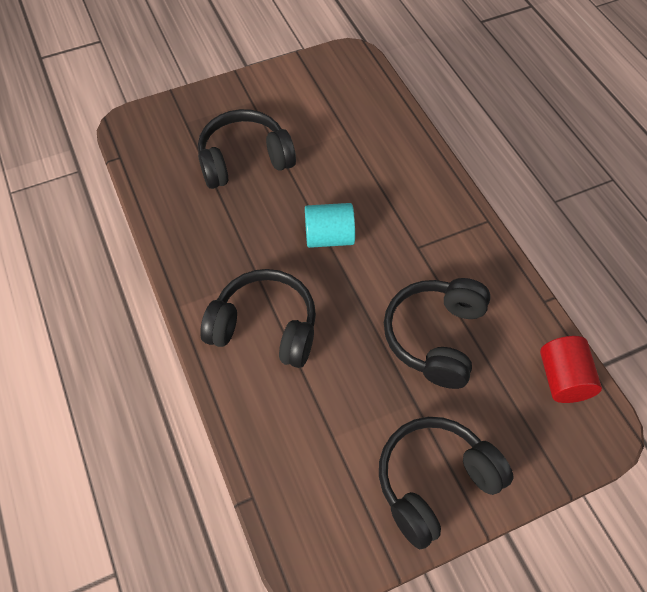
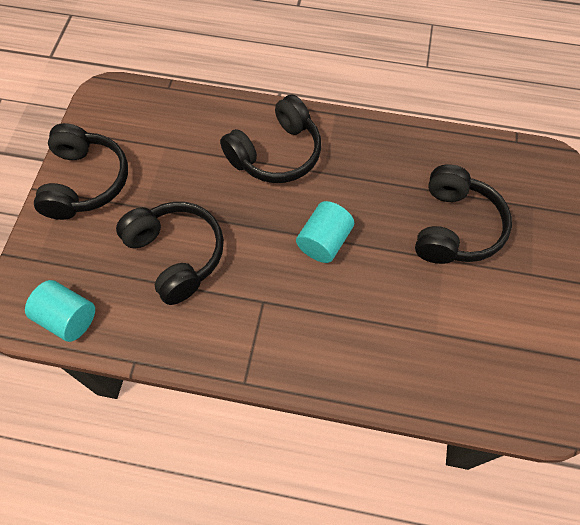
camera: 125 degrees right, 5 degrees up
(563, 379) = (68, 318): red cylinder -> turquoise cylinder

